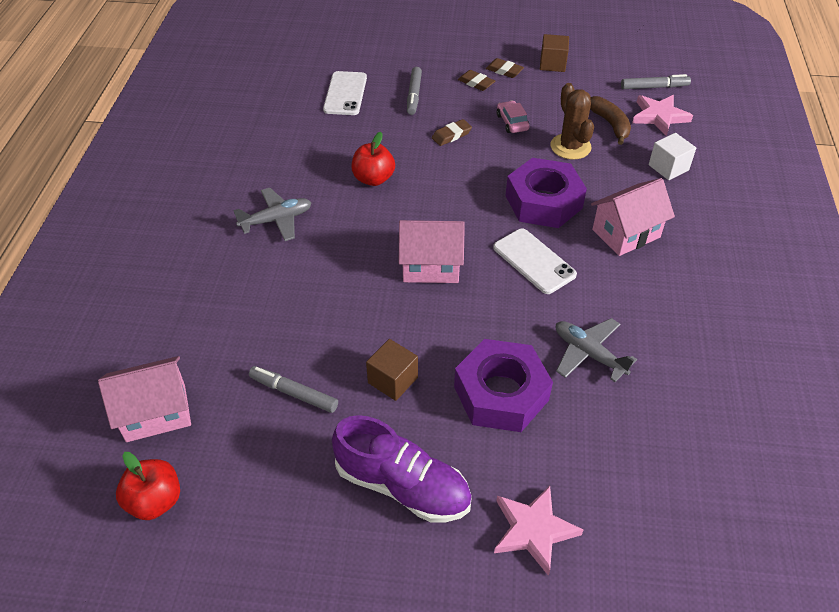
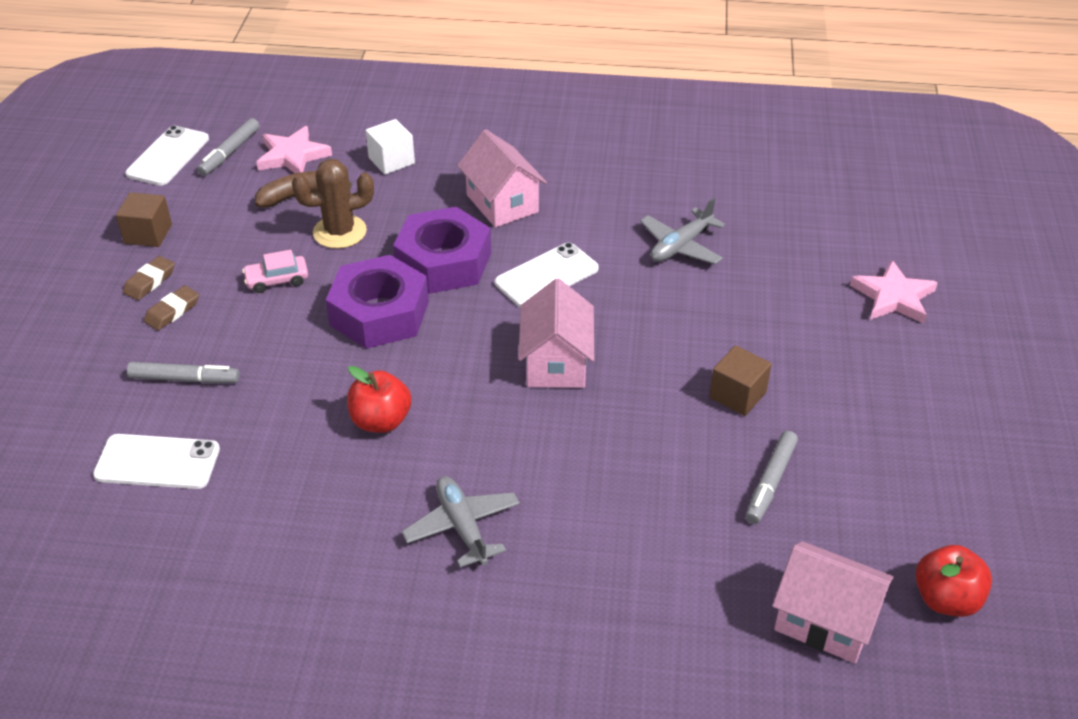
camera: 90 degrees left, 5 degrees down
(156, 413) = (825, 621): pink house -> pink house turned 45 degrees counterclockwise
(403, 486) = (870, 385): purple shoe -> none
(451, 135) = (294, 340): brown eraser -> none
(501, 393) = (742, 311): purple nut -> purple nut (379, 313)
(641, 61) = (168, 156): none -> white phone
(654, 87) = (230, 153): grey marker -> grey marker turned 150 degrees counterclockwise

